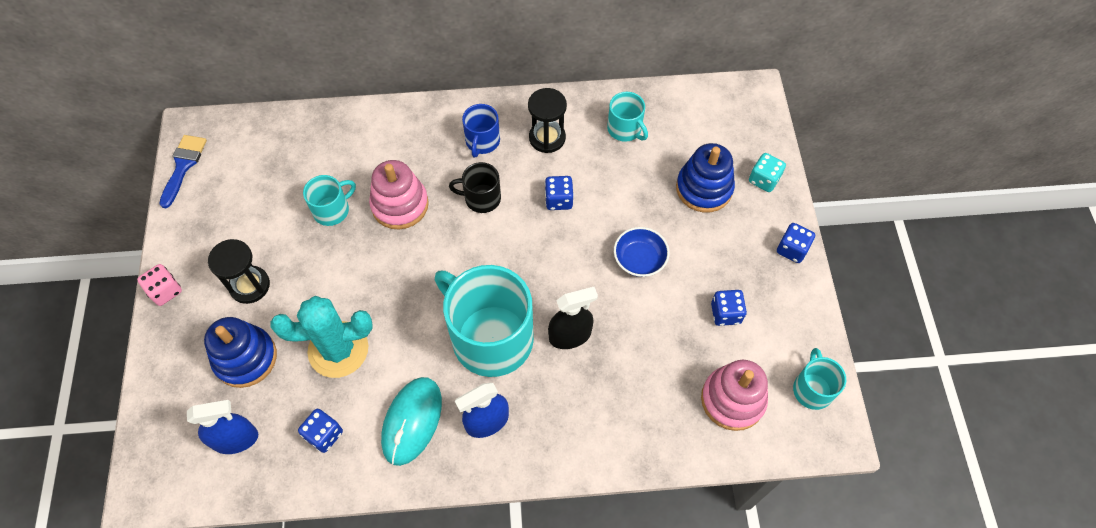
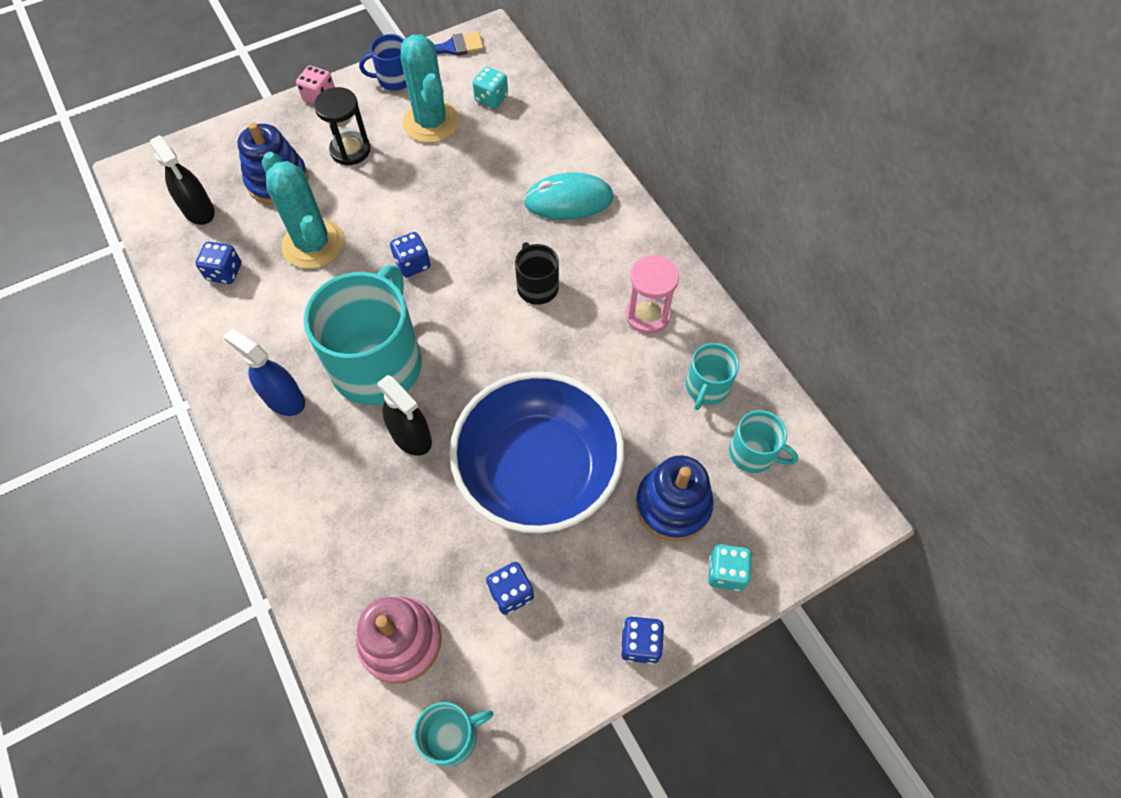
camera: 65 degrees right, 0 degrees up
(236, 439) = (199, 210): blue spray bottle -> black spray bottle
(262, 211) = (431, 122): none -> turquoise cactus
(267, 156) = (491, 98): none -> turquoise dice
(332, 210) = (458, 172): turquoise mug -> turquoise mug (753, 453)
(400, 205) = (492, 222): pink stacking toy -> none
(412, 421) = (262, 335): turquoise mouse -> turquoise mouse (568, 200)
(482, 141) = (607, 258): blue mug -> blue mug (394, 79)
(547, 138) = (647, 315): black hourglass -> pink hourglass
(558, 200) = (573, 358): blue dice -> blue dice (413, 264)
(639, 259) = (538, 470): blue bowl -> blue bowl, size x2.39

